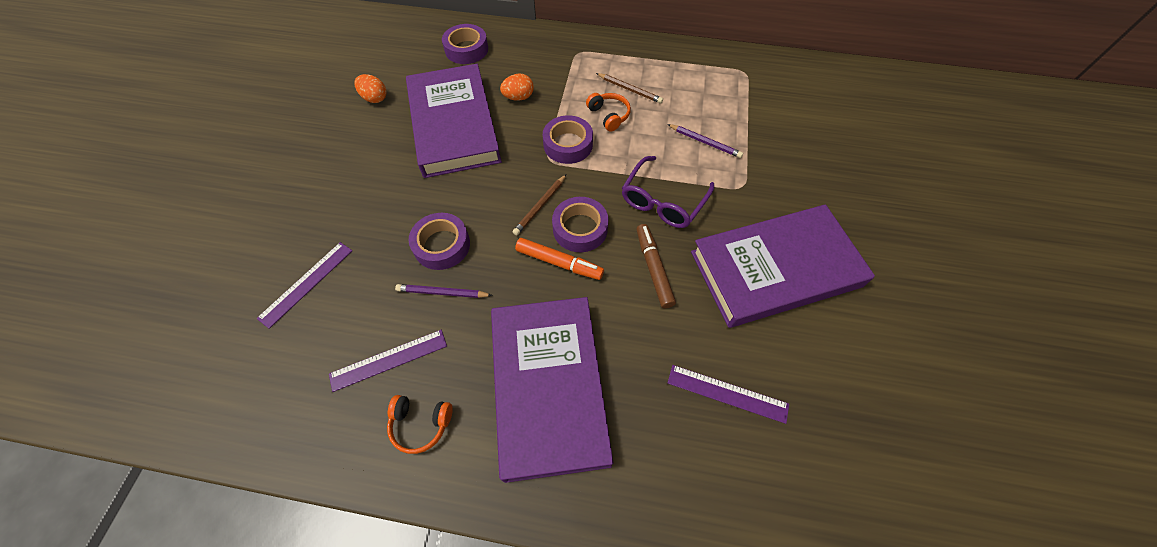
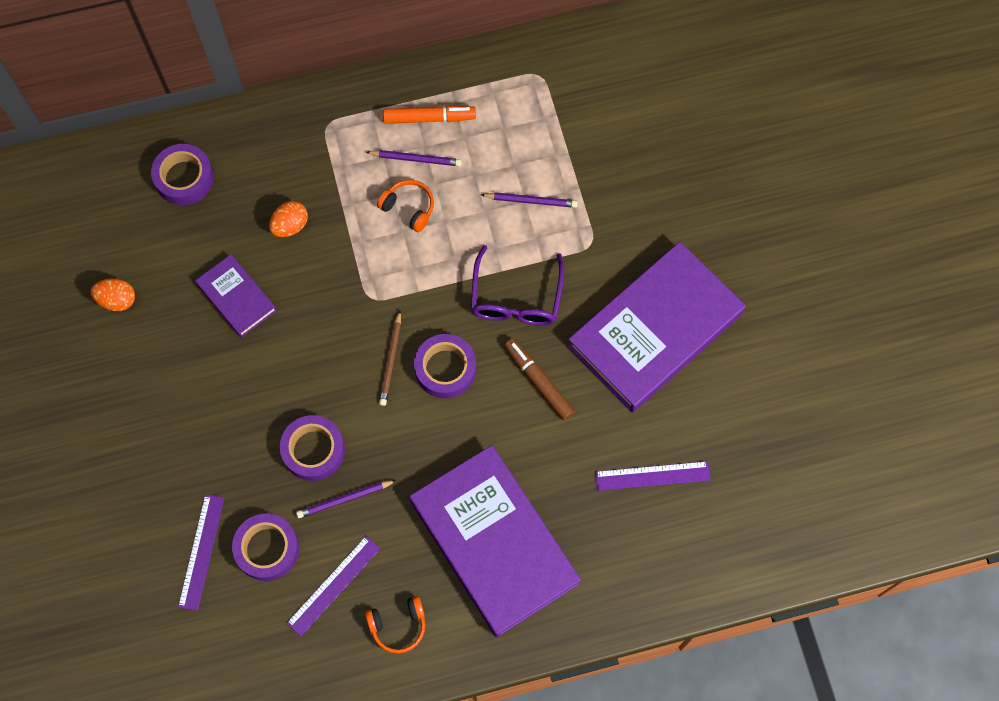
camera: 25 degrees left, 10 degrees up
(454, 125) = (236, 297): purple book -> purple book, size x0.48
(559, 263) = (443, 416): orange marker -> orange marker (429, 118)
(568, 144) = (381, 269): purple tape -> purple tape (267, 549)
(630, 89) = (416, 159): brown pencil -> purple pencil

